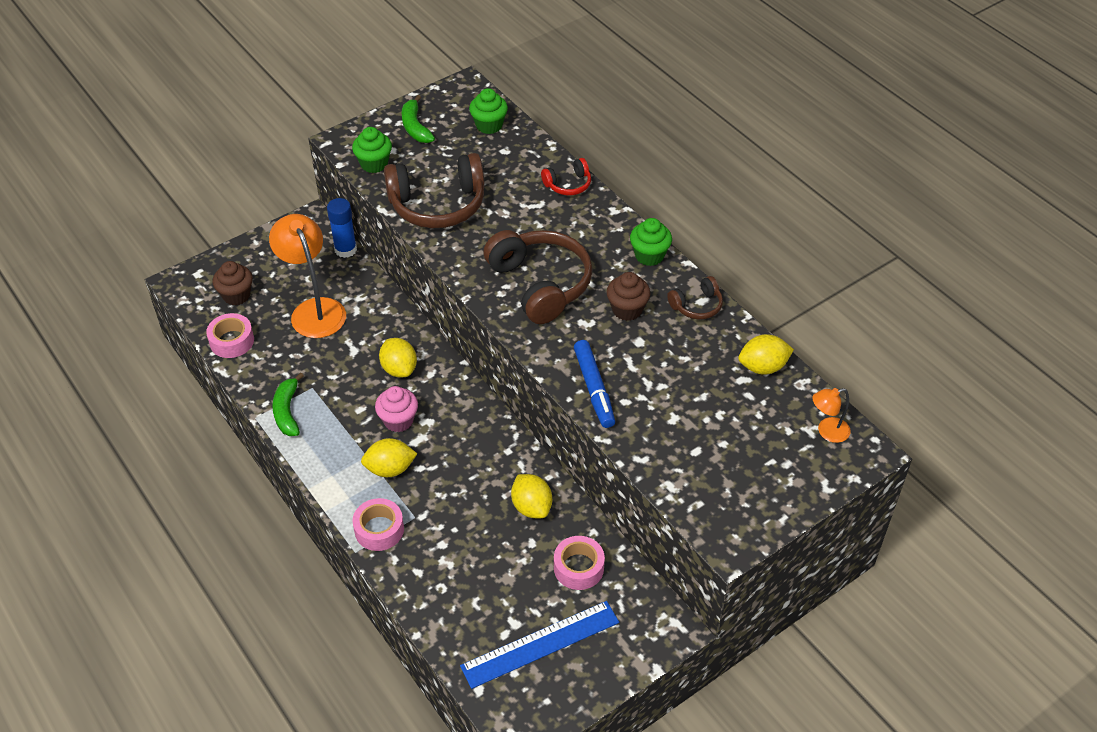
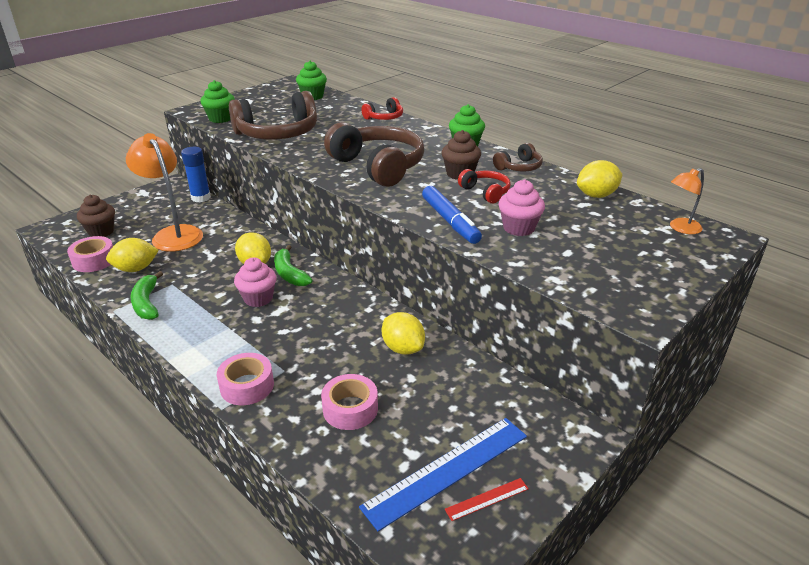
camera: 10 degrees left, 15 degrees down
(390, 469) = (254, 335): yellow lemon -> yellow lemon (136, 269)
(415, 127) = (253, 101): green banana -> green banana (289, 274)
(566, 675) = (487, 499): none -> red ruler
(578, 568) = (466, 393): pink tape -> pink tape (350, 409)
(645, 346) = (485, 192): none -> red headphones
(660, 409) = (518, 228): none -> pink cupcake

